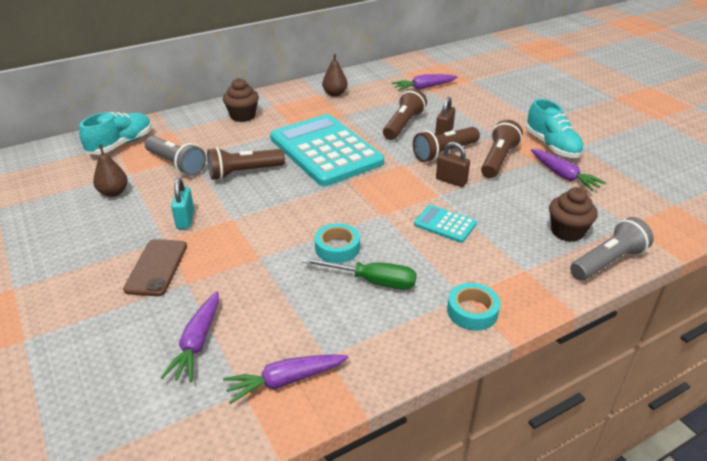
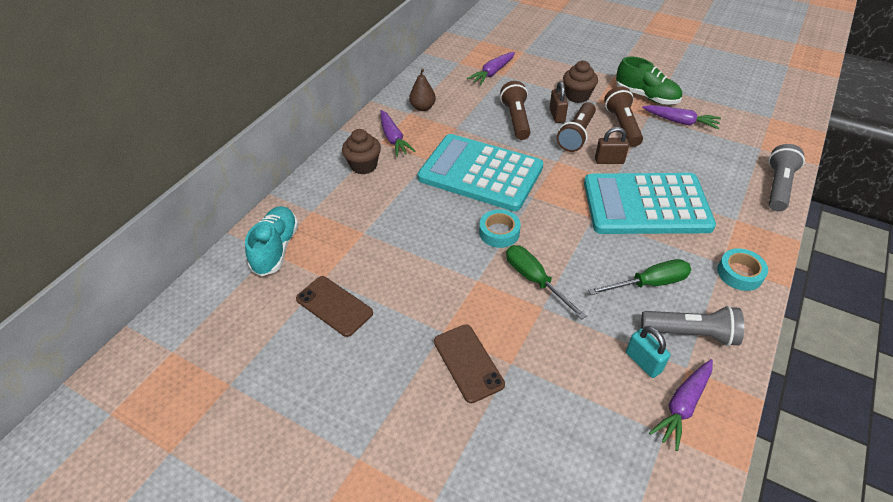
camera: 30 degrees left, 10 degrees up
(114, 192) = (334, 306): brown pear -> brown phone
(176, 164) = (360, 246): grey flashlight -> grey flashlight (691, 333)
(185, 219) = (437, 301): turquoise padlock -> turquoise padlock (643, 362)
(197, 343) = (583, 413): purple carrot -> purple carrot (393, 138)
(243, 172) = (434, 227): brown flashlight -> none
(276, 237) = (534, 280): none -> green screwdriver
(337, 248) = (592, 266): turquoise tape -> turquoise tape (499, 232)
(445, 224) = (646, 205): turquoise calculator -> turquoise calculator, size x2.34
(552, 146) = (646, 96): turquoise shoe -> green shoe
(567, 232) = (730, 172): brown cupcake -> brown cupcake (577, 96)

